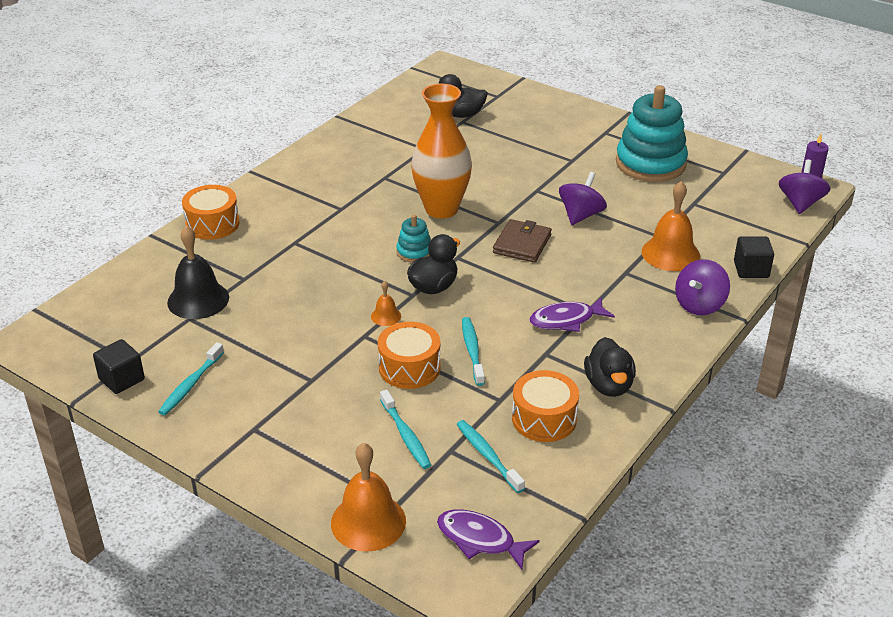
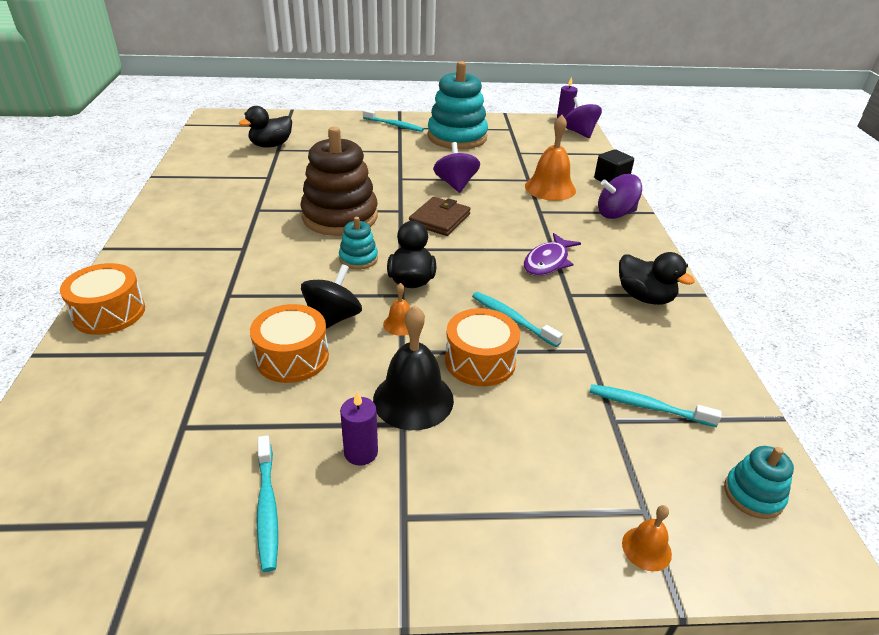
camera: 40 degrees left, 0 degrees up
(121, 379) = (160, 556): black cube -> none
(198, 300) = (172, 400): black bell -> black bell (413, 399)
(269, 383) = (361, 452): none -> purple candle
(344, 291) = (333, 319): none -> black spinning top
(368, 522) = (646, 548): orange bell -> orange bell, size x0.49
(406, 435) = (559, 429): turquoise toothbrush -> turquoise toothbrush (394, 125)
(441, 209) = (340, 217): orange vase -> brown stacking toy
(480, 539) = (753, 494): purple fish -> turquoise stacking toy
(522, 244) = (439, 219): brown wallet -> brown wallet turned 45 degrees clockwise
(544, 419) = (641, 348): orange drum -> orange drum (292, 357)
(699, 305) = (615, 214): purple spinning top -> purple spinning top turned 75 degrees clockwise

